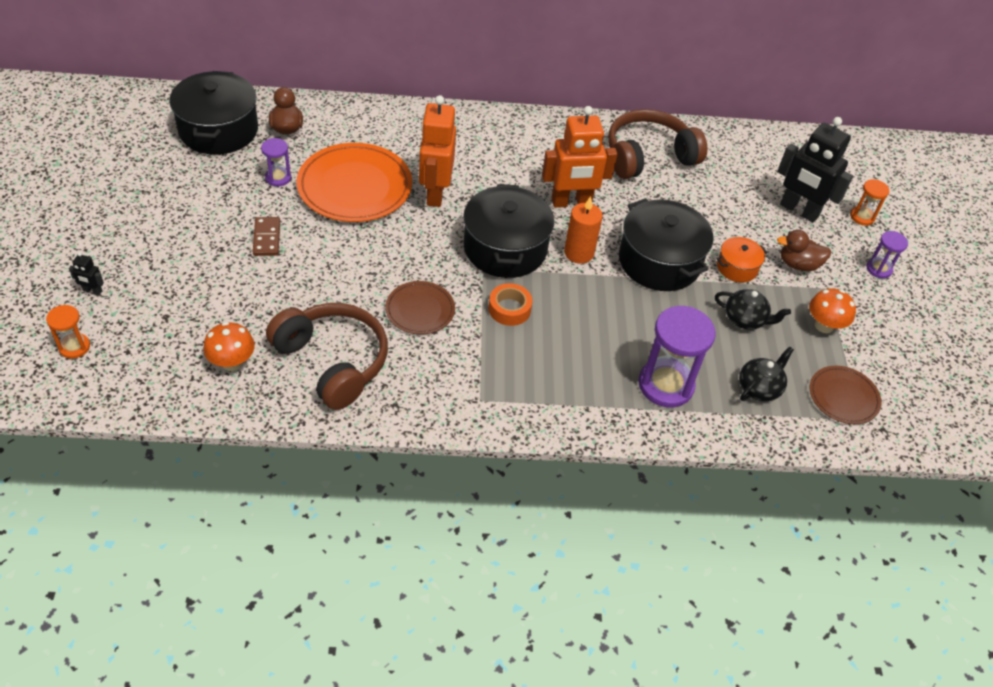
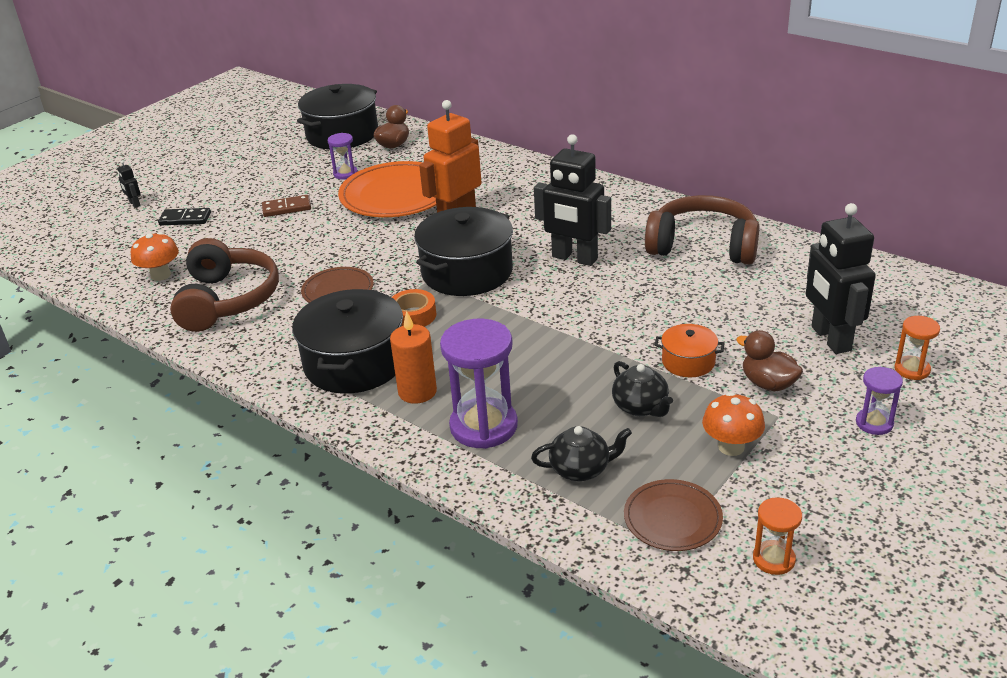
camera: 45 degrees right, 15 degrees down
(74, 347) = (81, 231): orange hourglass -> orange hourglass (773, 559)
(175, 289) = (185, 219): none -> black domino
(266, 238) = (287, 208): brown domino -> brown domino turned 45 degrees clockwise
(571, 202) = (574, 258): orange robot -> black robot
(579, 253) = (532, 297): orange candle -> orange candle (417, 392)
(659, 261) = (606, 329): black pot -> black pot (355, 363)

